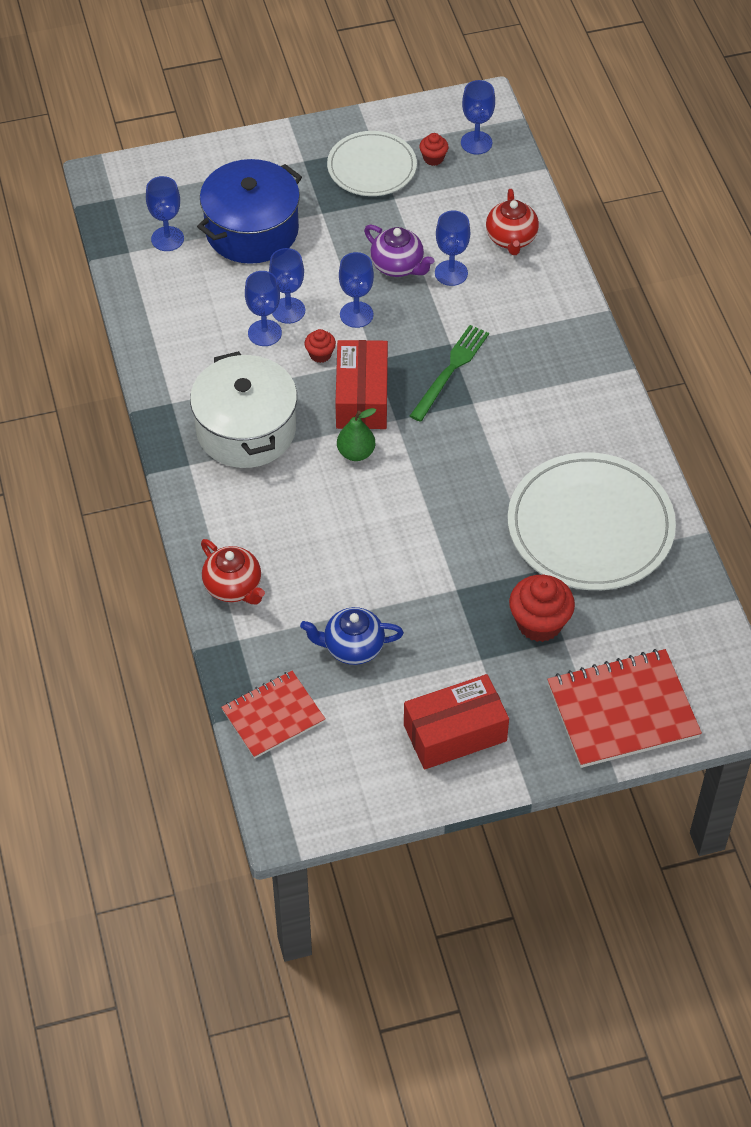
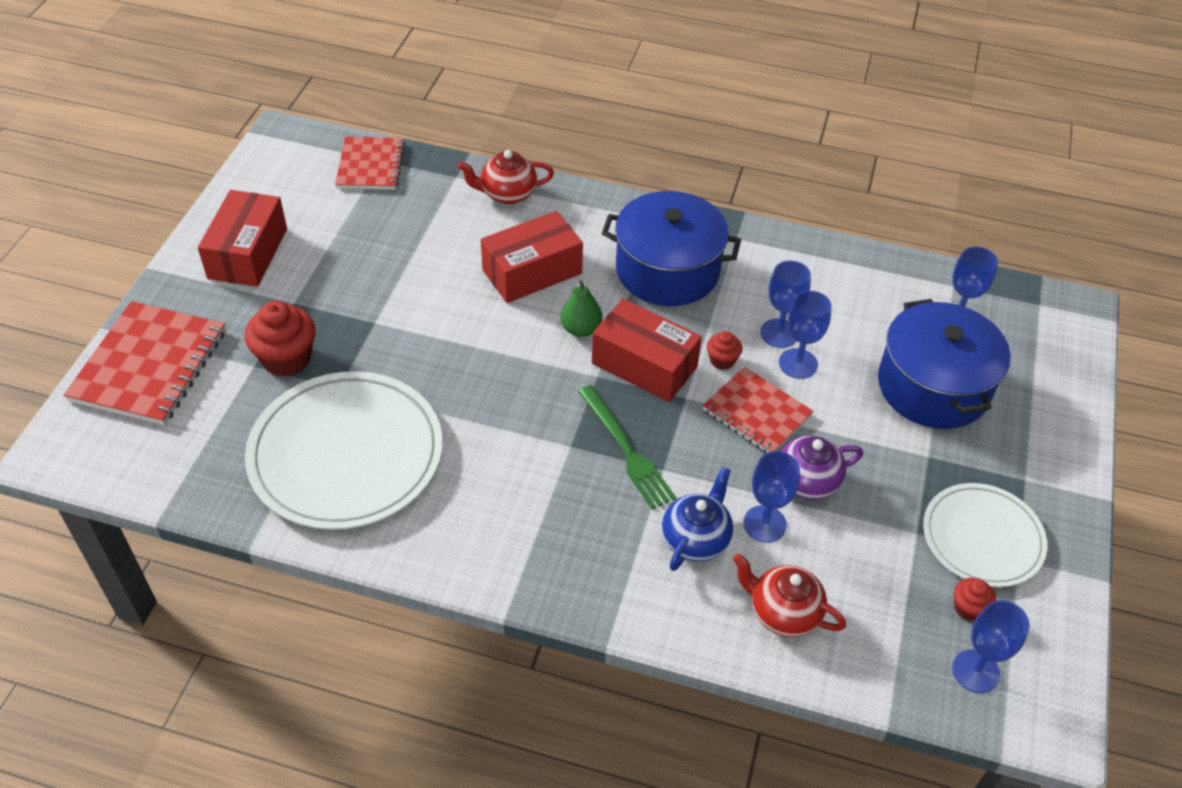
camera: 120 degrees right, 5 degrees down
(246, 430) = (667, 270): white pot -> blue pot
(317, 517) = (532, 272): none -> red box
(352, 647) = (384, 233): blue teapot -> blue teapot (696, 539)
(356, 314) = (757, 413): blue goblet -> red notebook

